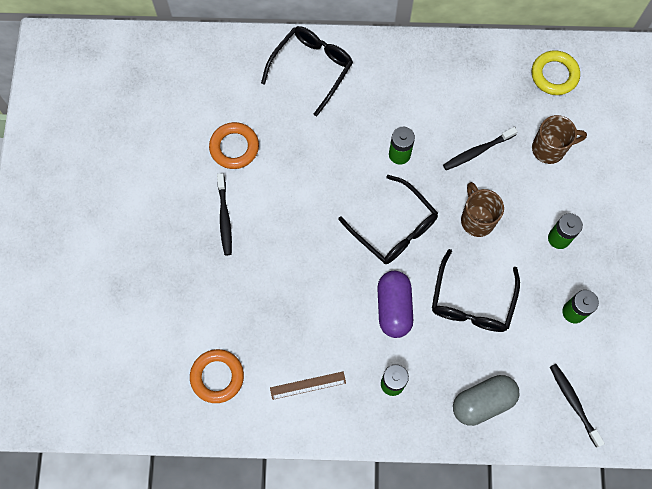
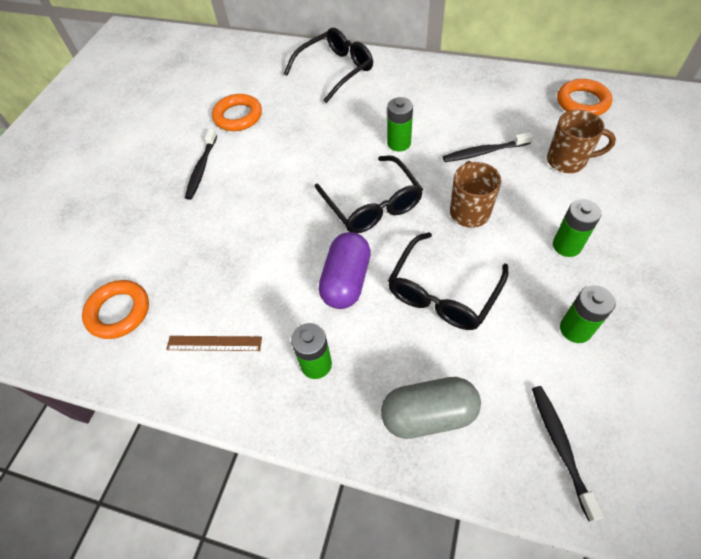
camera: 20 degrees right, 15 degrees down
(554, 75) = (582, 102): yellow ring -> orange ring

